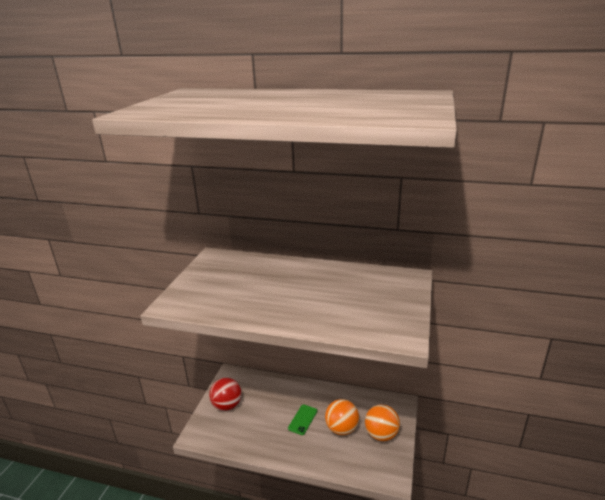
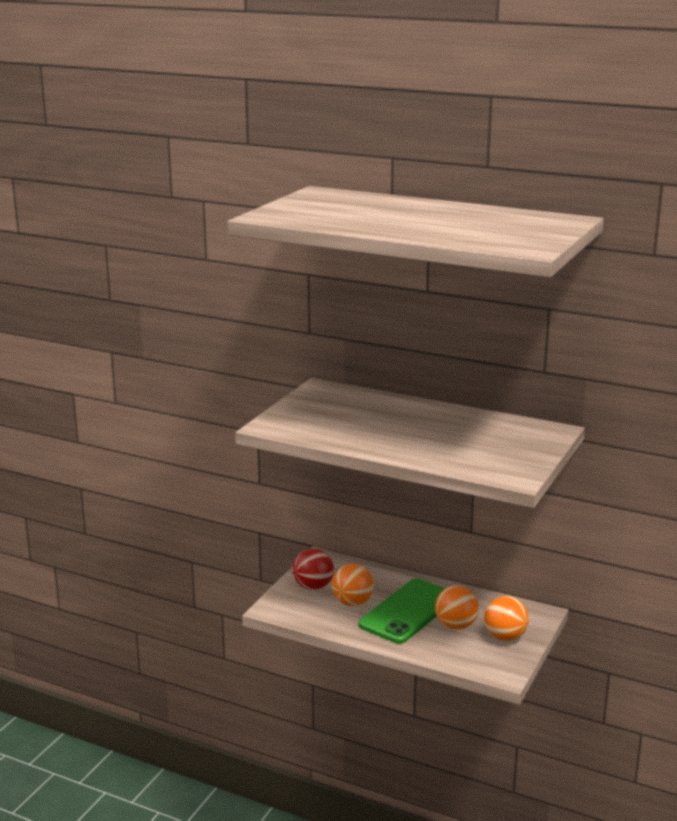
camera: 10 degrees right, 5 degrees down
(259, 417) = (352, 603): none -> orange ball
(302, 419) = (408, 611): green phone -> green phone, size x2.33

